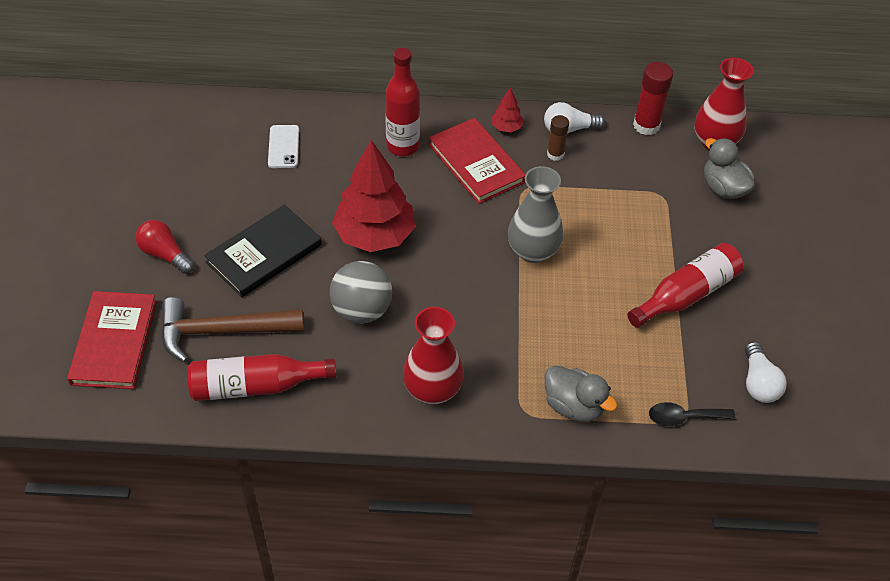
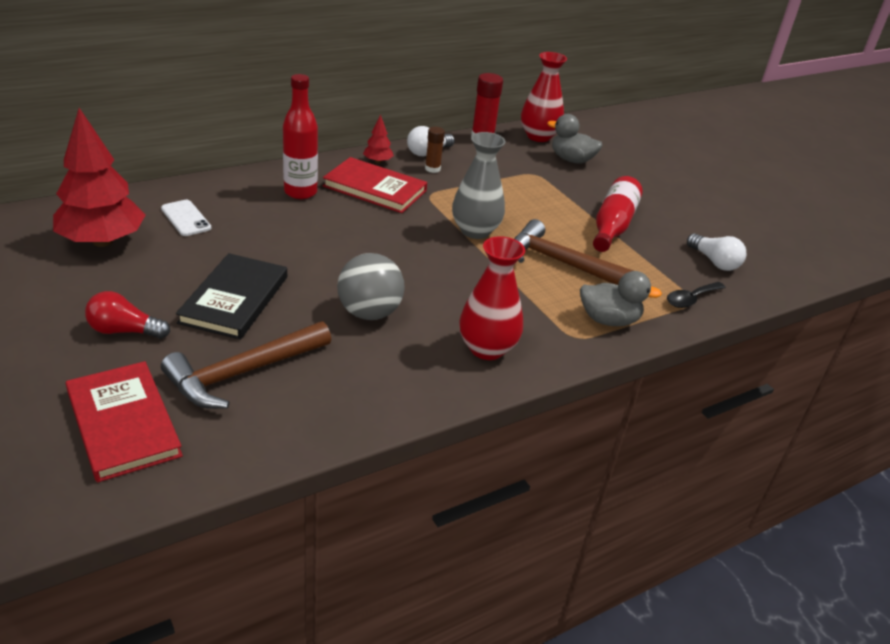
camera: 35 degrees left, 15 degrees down
(256, 386) = (318, 405): red bottle -> none
(374, 235) = (331, 257): red tree -> red tree (102, 241)
(587, 323) = (562, 263): none -> brown hammer

